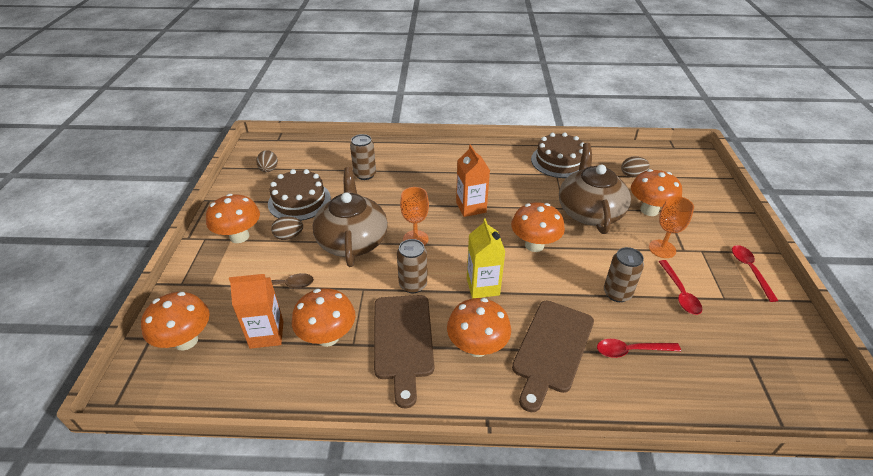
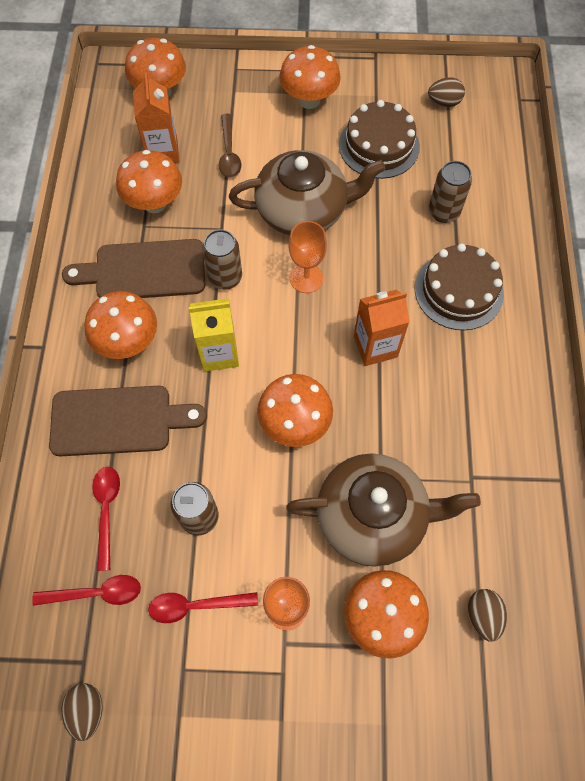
camera: 90 degrees right, 25 degrees up
(289, 236) = (310, 146): brown egg -> brown egg (87, 710)
(552, 349) = (118, 420): brown cutting board -> brown cutting board turned 150 degrees clockwise
(559, 161) = (511, 492): brown cake -> brown cake (458, 290)
(750, 270) = (237, 737): red spoon -> red spoon (96, 593)

